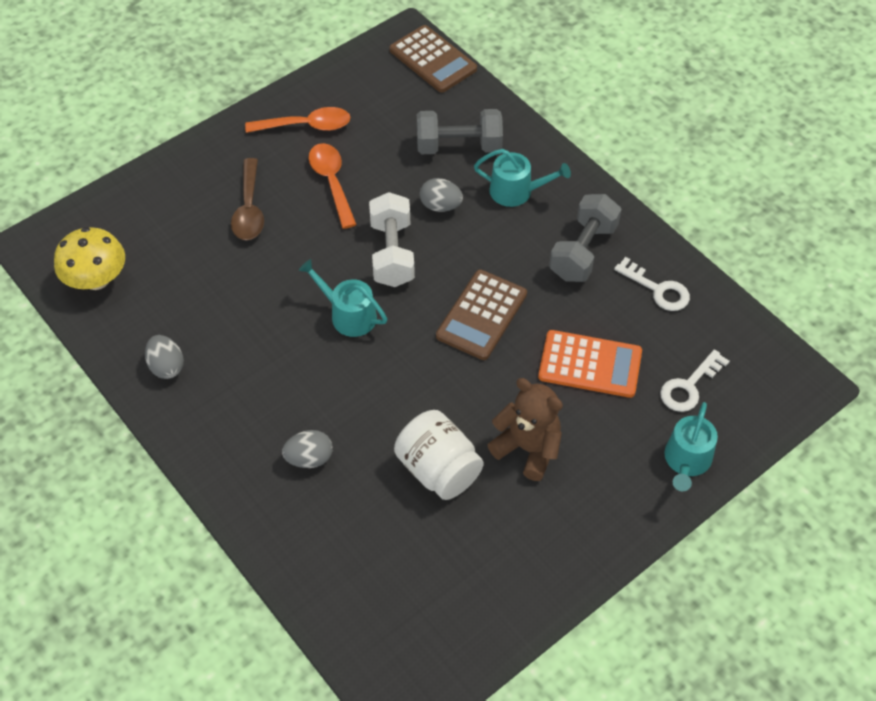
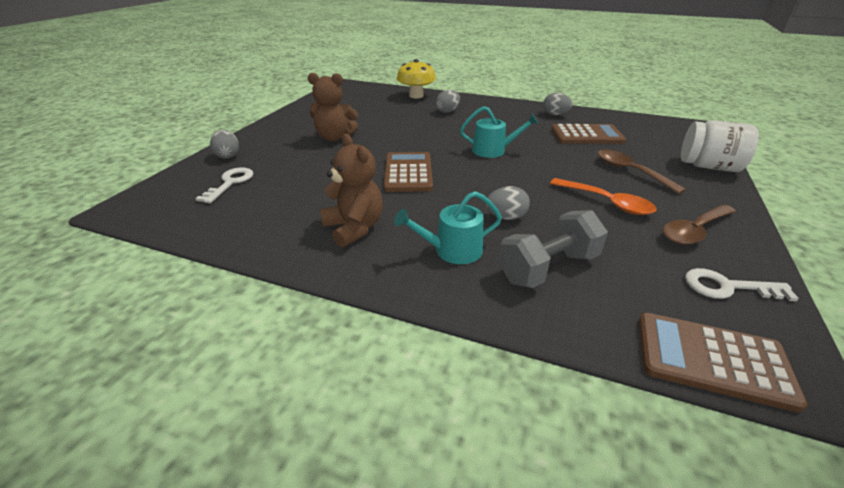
camera: 150 degrees right, 20 degrees down
(96, 279) = (644, 126): yellow mushroom -> yellow mushroom (416, 96)
(198, 293) = (586, 135): none -> brown calculator
(306, 126) = (694, 231): orange spoon -> brown spoon
(392, 253) = (505, 181): white dumbbell -> none
(438, 469) = (380, 122): white jar -> white jar (708, 166)
(583, 251) = (354, 228): grey dumbbell -> brown teddy bear
(590, 364) = (312, 173): orange calculator -> none
(657, 289) = (270, 225): white key -> white key (727, 287)
(686, 461) = (228, 156): turquoise watering can -> grey egg

